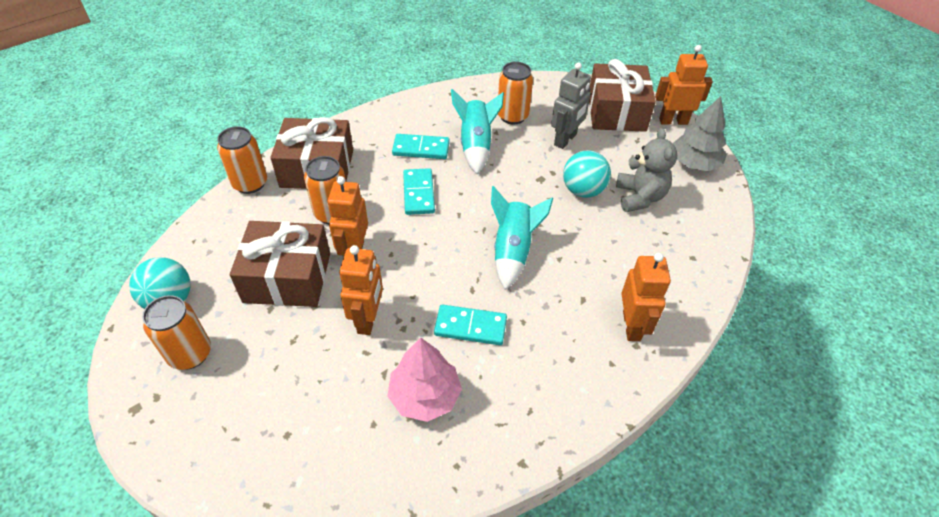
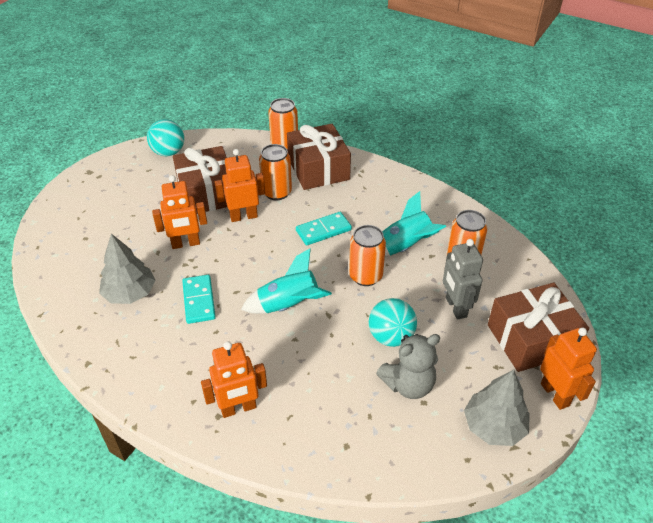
camera: 70 degrees right, 5 degrees down
(190, 354) = (132, 176): orange can -> orange can (365, 276)
(421, 149) = (376, 215): turquoise domino -> none
(425, 396) = (130, 293): pink tree -> grey tree
(565, 140) = (455, 307): grey robot -> grey robot turned 60 degrees clockwise

